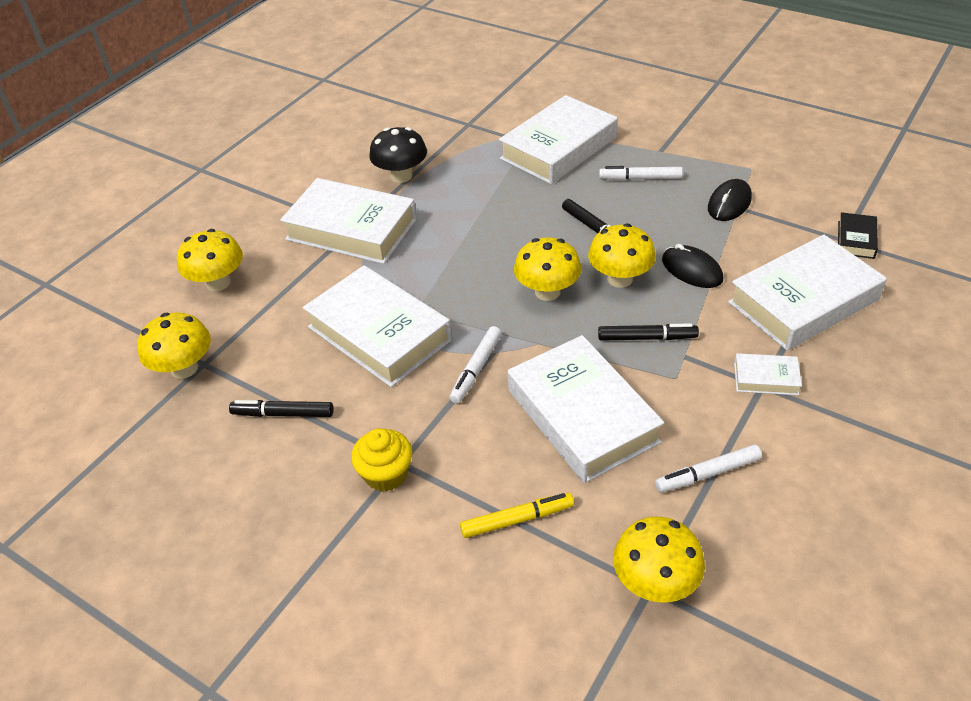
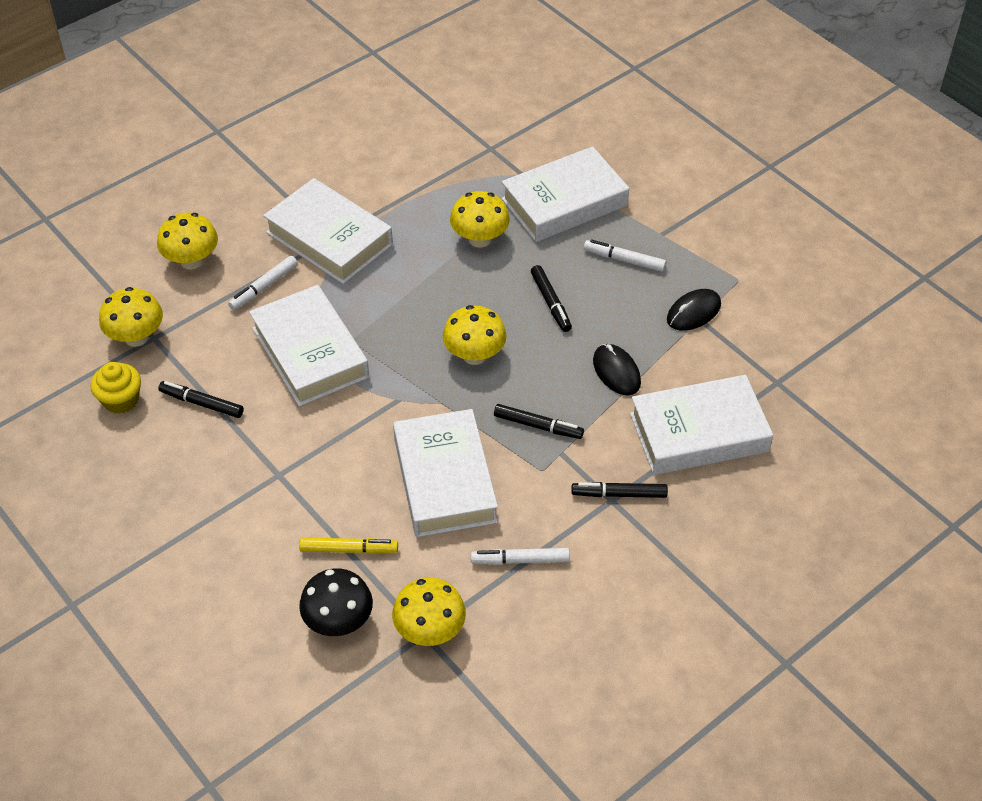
camera: 15 degrees right, 5 degrees up
(386, 474) = (263, 481): yellow cupcake -> yellow cupcake (121, 400)
(401, 176) = (399, 192): black mushroom -> black mushroom (338, 621)
(476, 369) = (377, 411): white marker -> white marker (264, 287)
(620, 279) = (546, 361): yellow mushroom -> yellow mushroom (480, 239)
(766, 378) = (619, 494): white book -> black marker
(856, 240) = (789, 386): black book -> none

